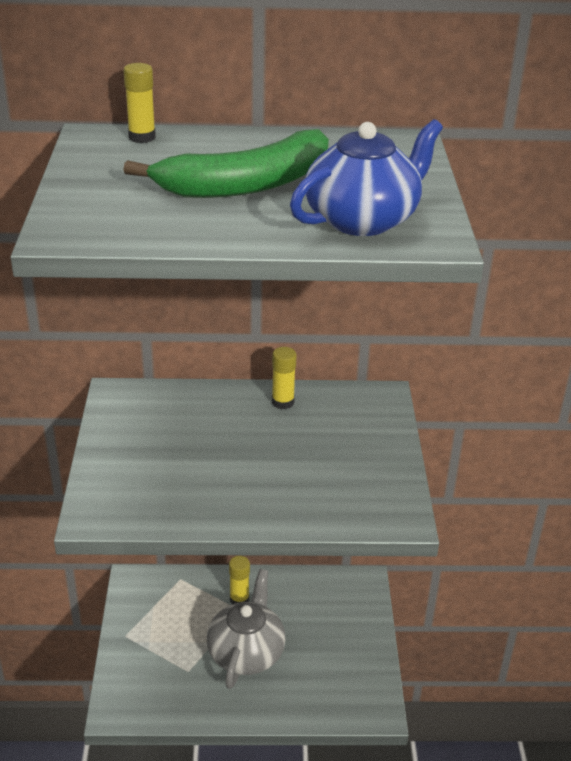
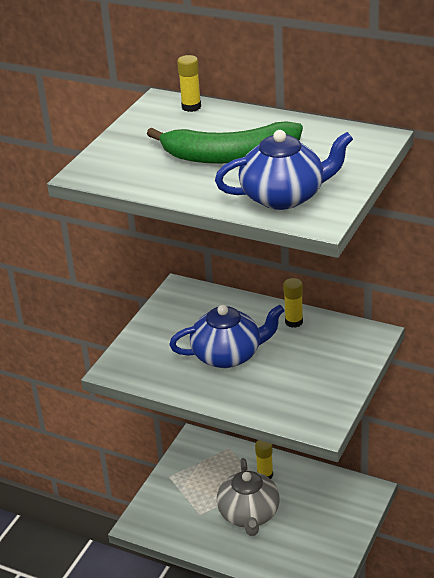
camera: 30 degrees right, 0 degrees up
(231, 460) = (228, 355): none -> blue teapot
(246, 652) = (249, 514): grey teapot -> grey teapot turned 135 degrees clockwise

